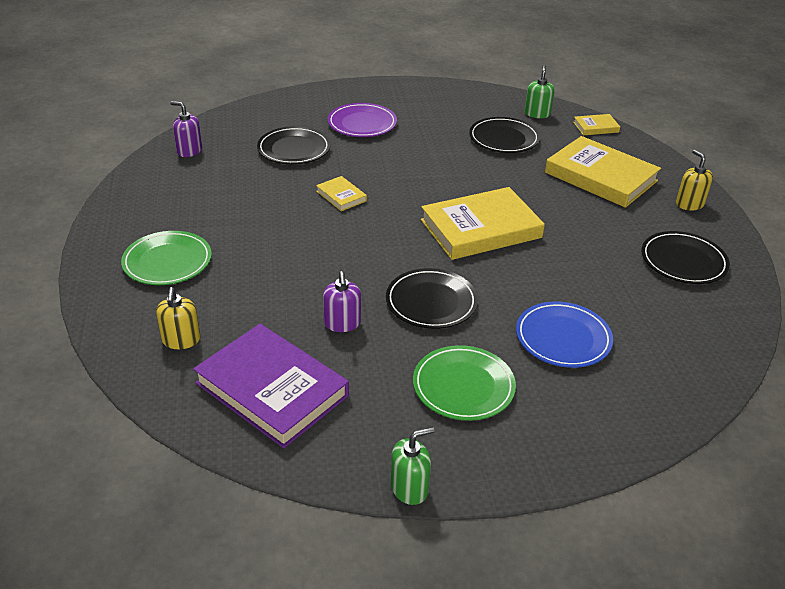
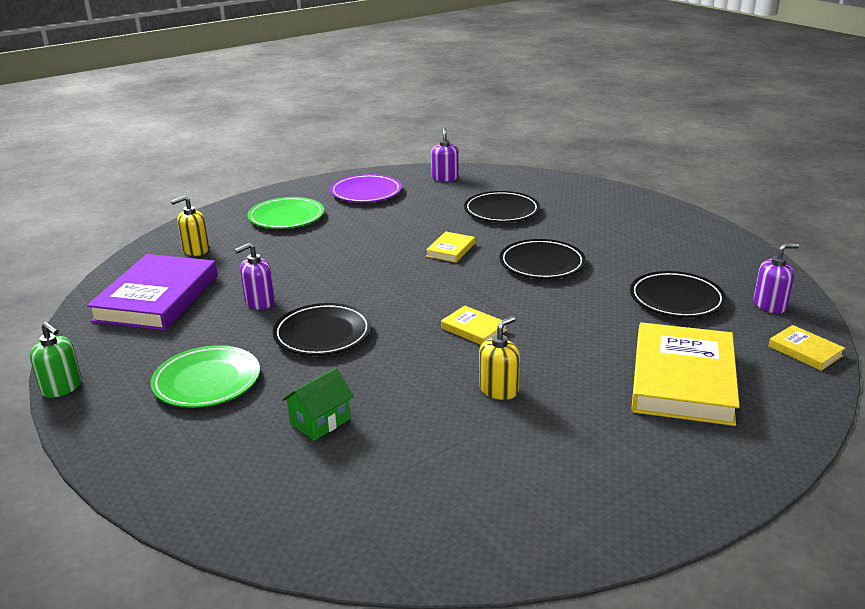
camera: 65 degrees right, 10 degrees down
(362, 124) = (590, 224): purple plate -> purple plate (366, 192)
(480, 229) = (474, 329): yellow book -> yellow book, size x0.45
(537, 114) = (770, 305): green soap dispenser -> purple soap dispenser
(563, 338) = (320, 421): blue plate -> green house
(683, 261) = (556, 483): black plate -> black plate (542, 263)
(689, 204) = (710, 465): yellow soap dispenser -> yellow soap dispenser (498, 389)

